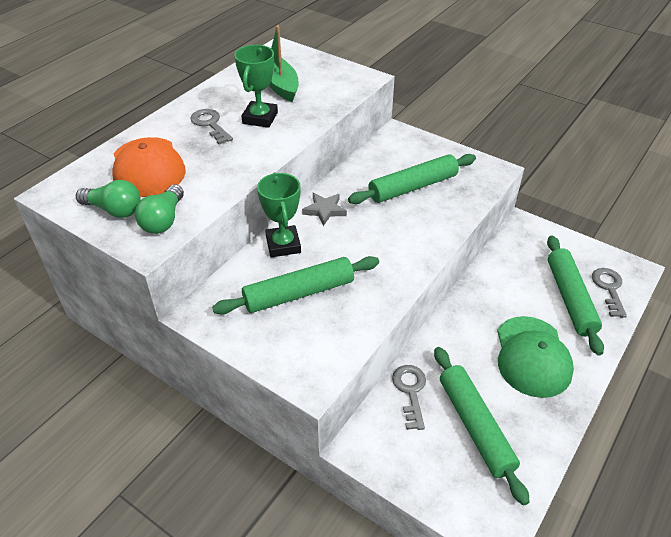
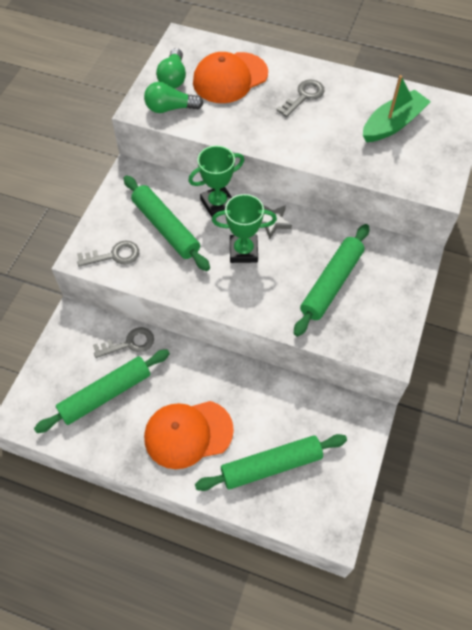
camera: 75 degrees right, 15 degrees up
(260, 118) = (328, 126): green trophy -> green trophy (243, 251)
(413, 187) = (331, 283): green rolling pin -> green rolling pin turned 75 degrees clockwise
(532, 356) = (188, 434): green cap -> orange cap
(609, 289) = (297, 504): grey key -> grey key (114, 255)

